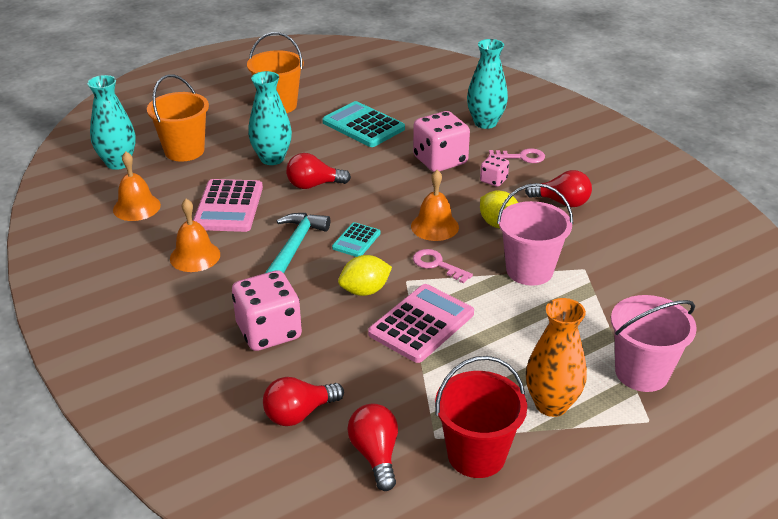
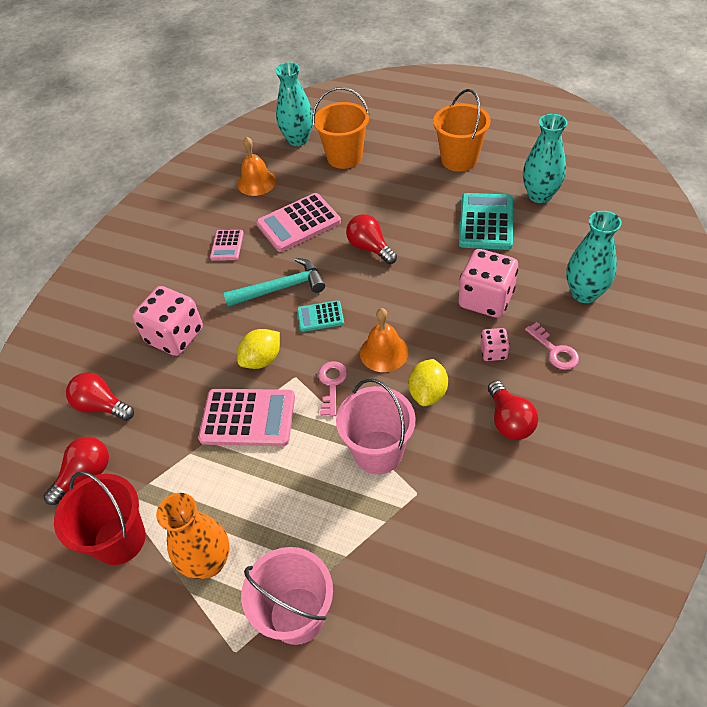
camera: 60 degrees right, 15 degrees up
(195, 256) = (227, 245): orange bell -> pink calculator
(272, 159) = (381, 204): turquoise vase -> turquoise vase (540, 195)
(365, 290) = (262, 359): yellow lemon -> yellow lemon turned 75 degrees counterclockwise

